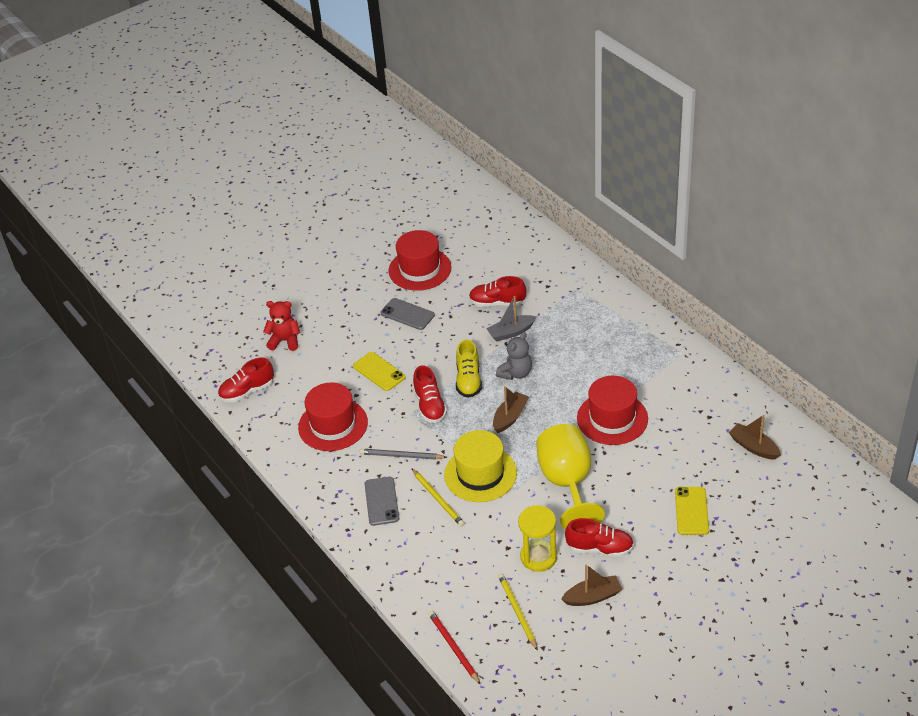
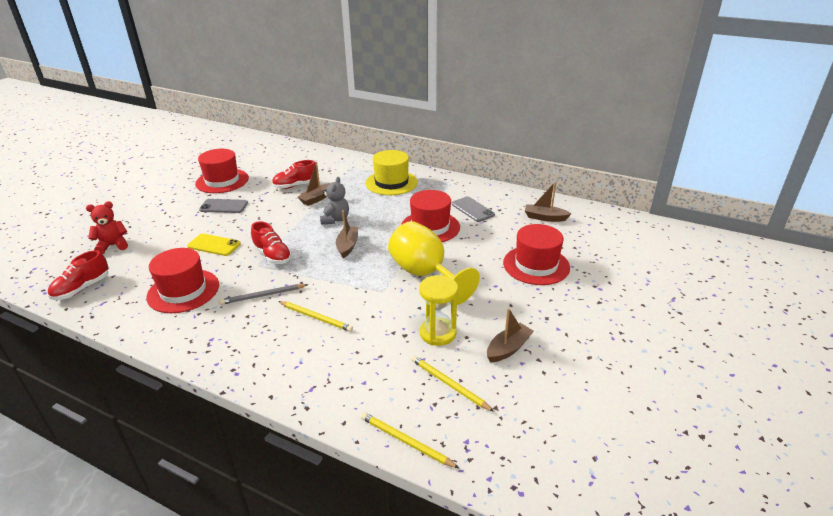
camera: 30 degrees left, 10 degrees down
(381, 501) = (259, 335): grey phone -> grey phone (472, 209)
(453, 647) = (406, 441): red pencil -> yellow pencil
(468, 380) = (298, 232): yellow shoe -> none
(480, 474) = (345, 288): yellow hat -> yellow hat (391, 183)
(511, 332) = (316, 199): grey boat -> brown boat
(600, 548) = (485, 310): red shoe -> none
(691, 511) = (536, 265): yellow phone -> red hat

